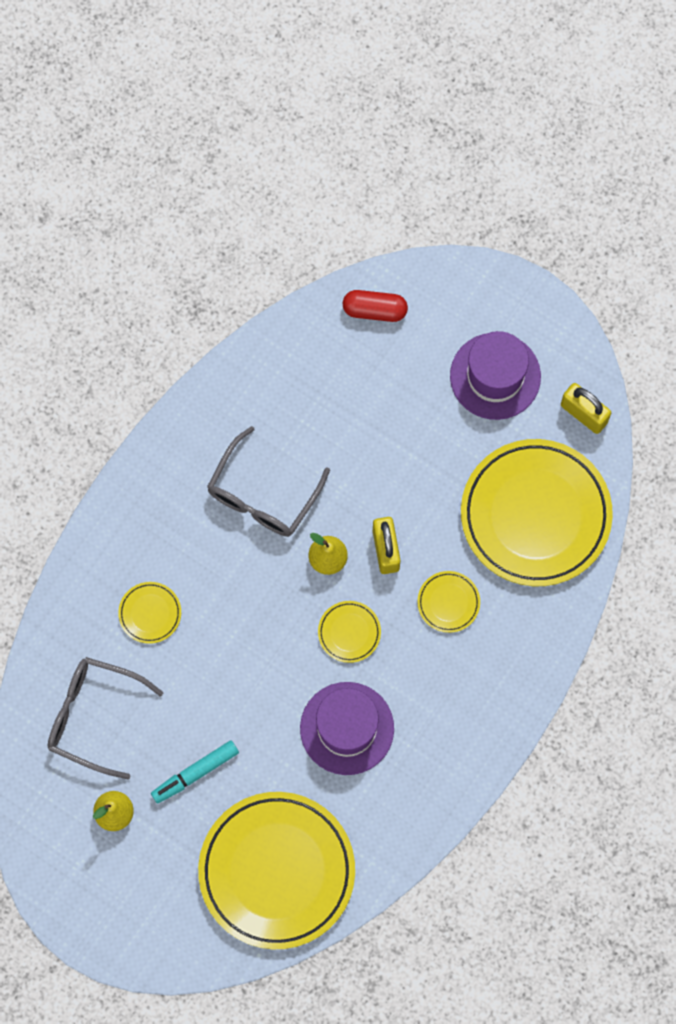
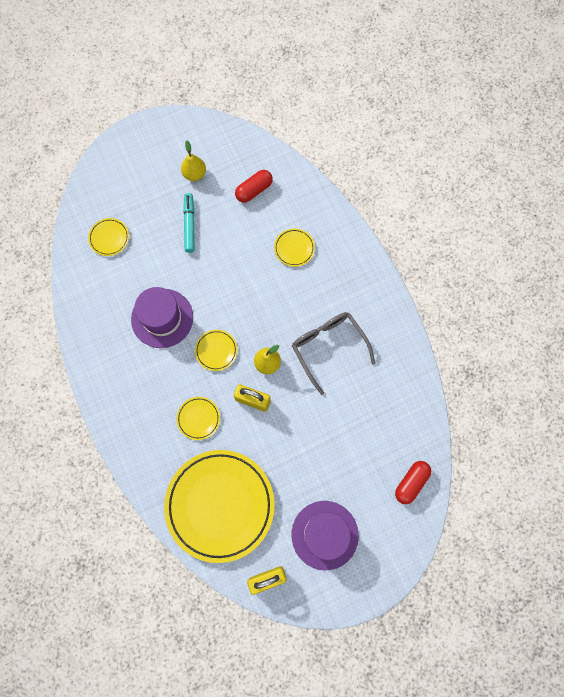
camera: 120 degrees right, 0 degrees up
(93, 716) = (254, 190): grey glasses -> red capsule
(277, 871) = (109, 238): yellow plate -> yellow plate, size x0.41

